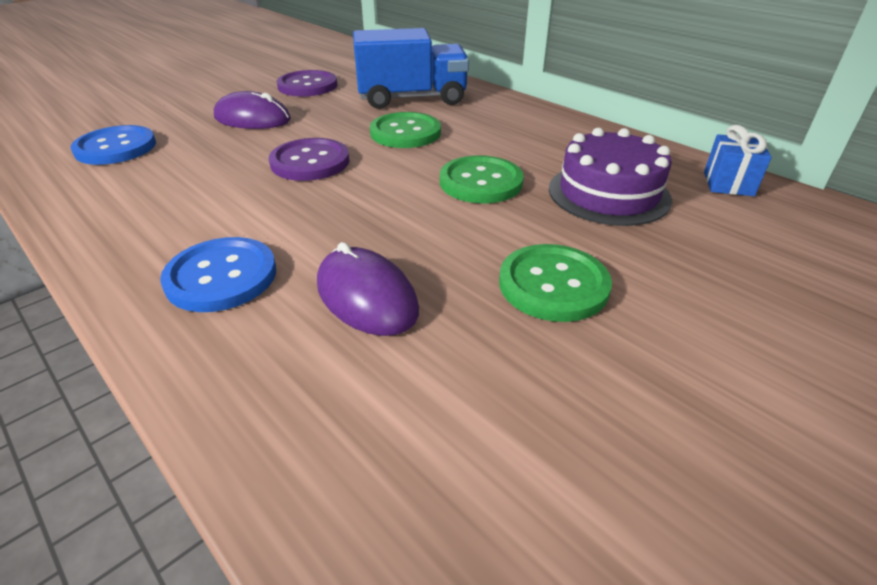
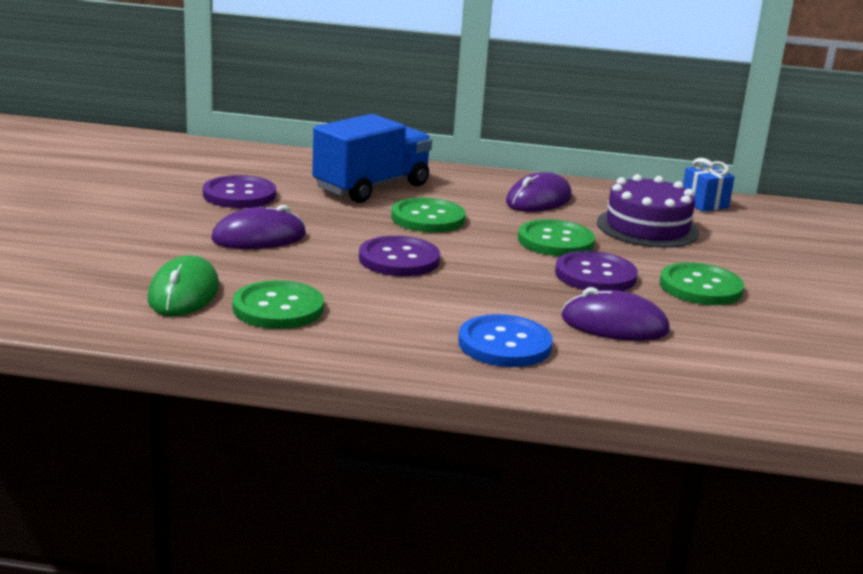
camera: 40 degrees left, 15 degrees down
(116, 148) = (184, 293): blue button -> green mouse
(141, 177) = (278, 308): none -> green button
(454, 230) = (595, 275): none -> purple button
(538, 139) = (538, 200): none -> purple mouse

